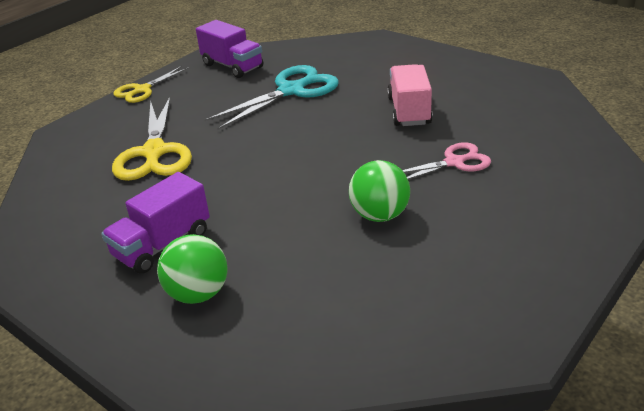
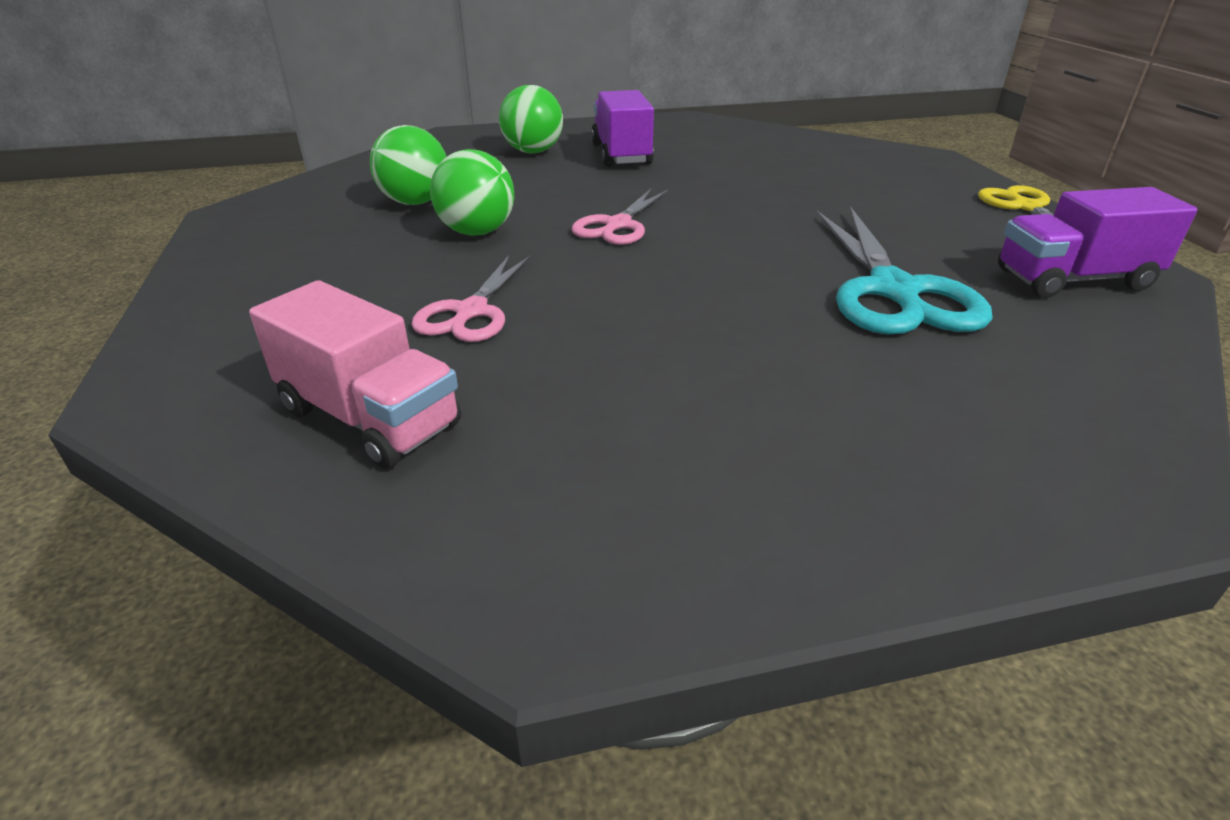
camera: 125 degrees right, 0 degrees up
(154, 152) = (808, 180): yellow scissors -> none
(306, 177) = (618, 225): none -> pink scissors
(373, 273) = (415, 202): none -> green ball
(409, 111) = (668, 350): pink truck -> pink truck (369, 417)

